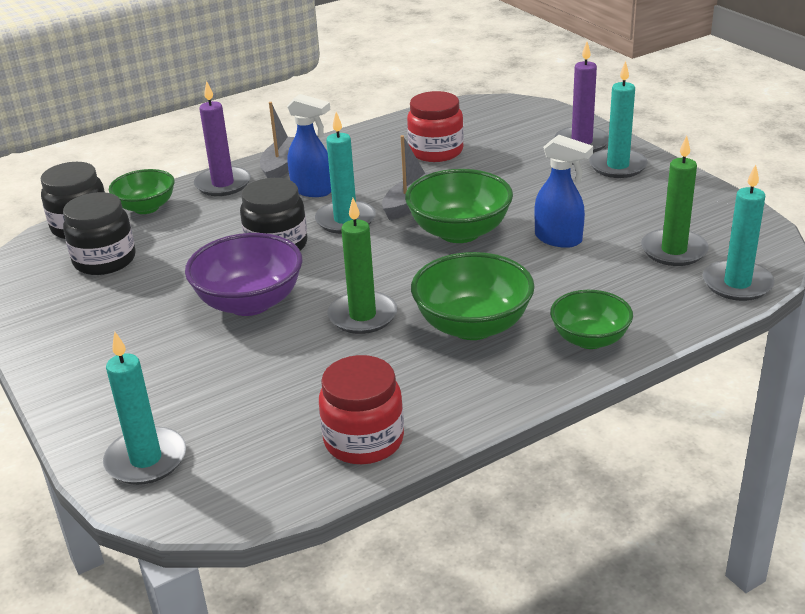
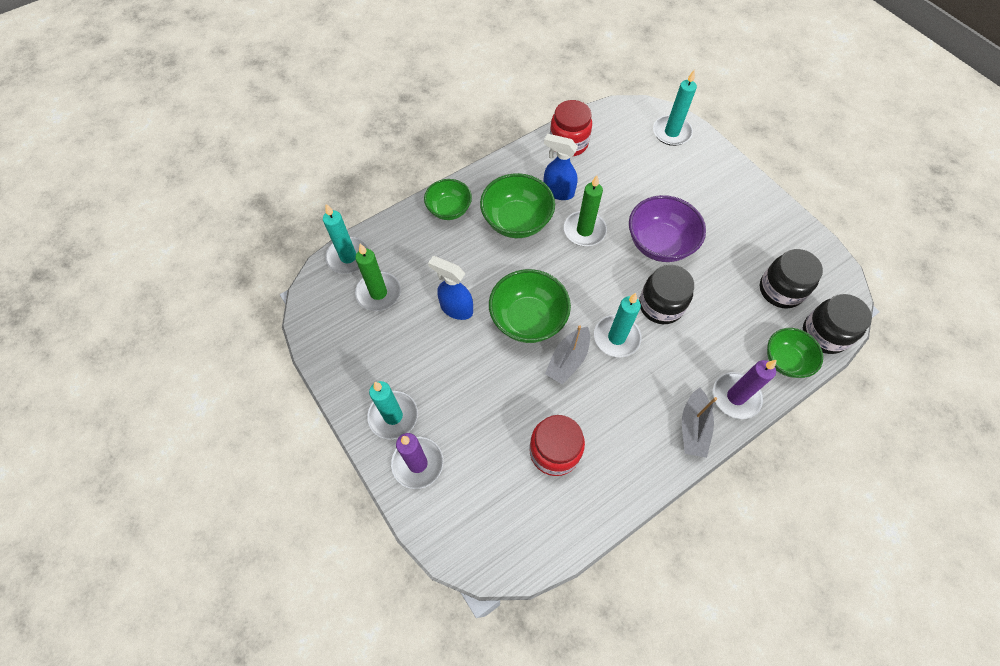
camera: 175 degrees right, 30 degrees up
(313, 190) = (653, 383): blue spray bottle -> blue spray bottle (558, 192)

